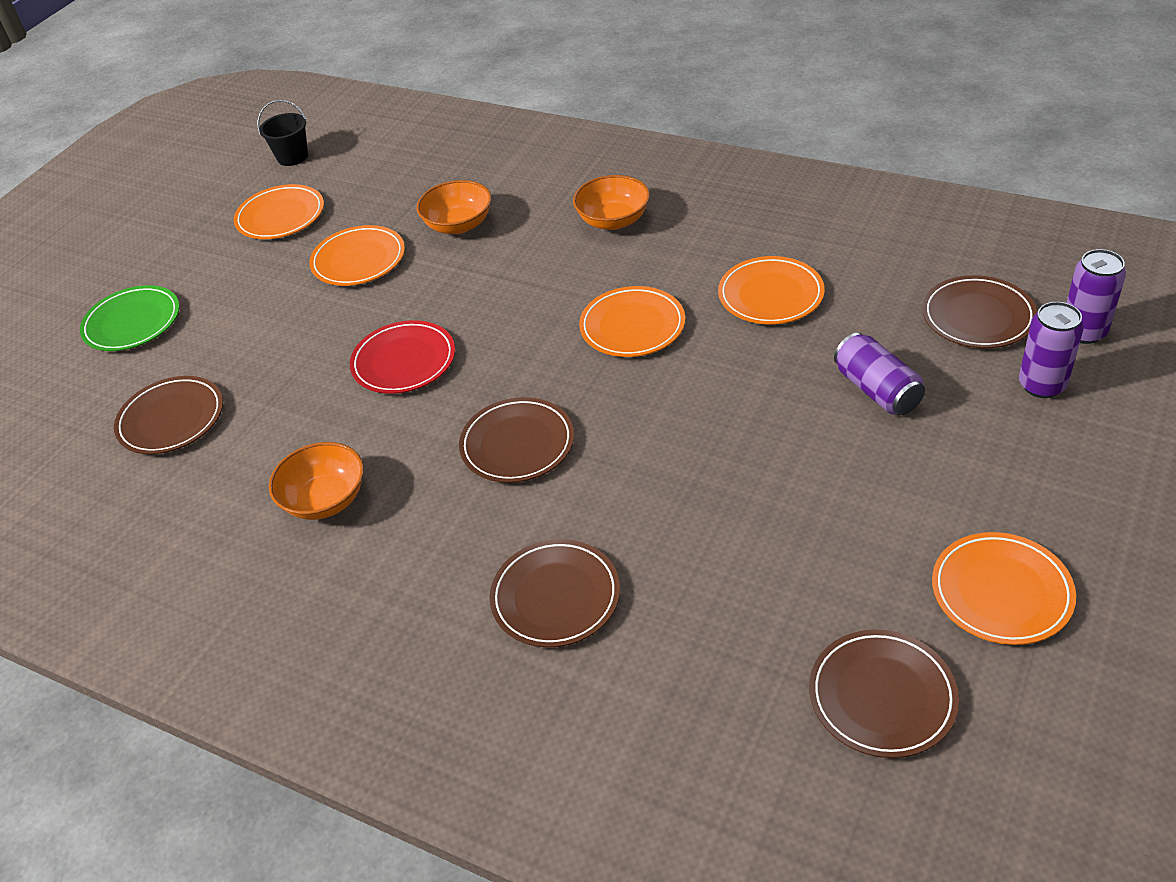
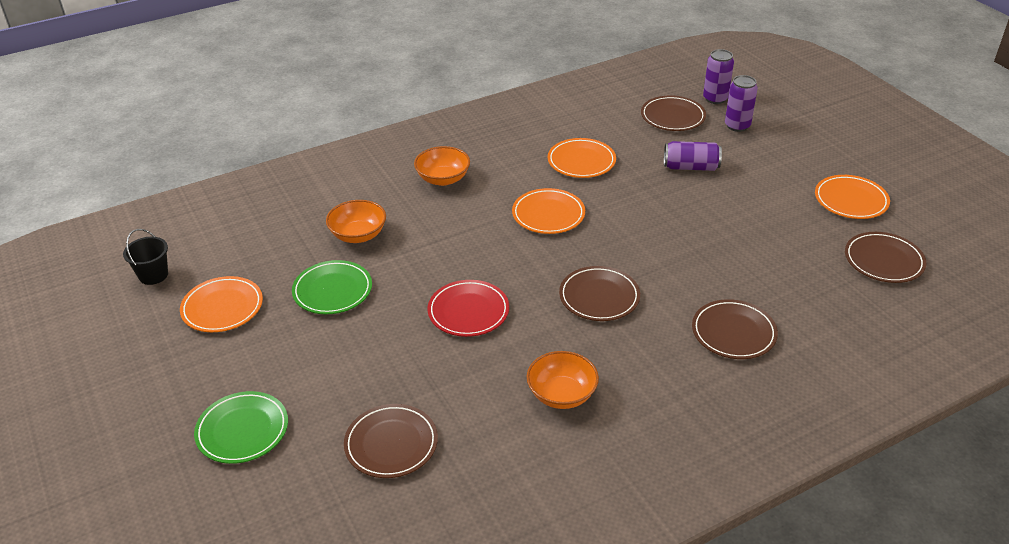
camera: 60 degrees left, 5 degrees down
(358, 260) = (332, 291): orange plate -> green plate

